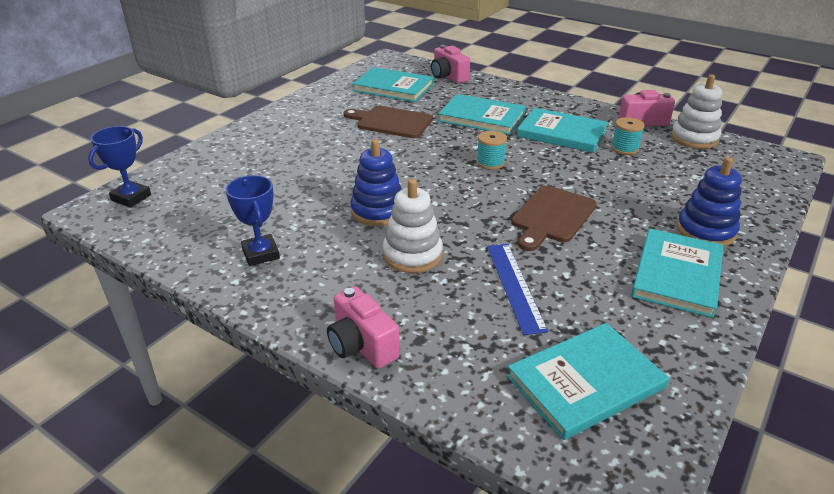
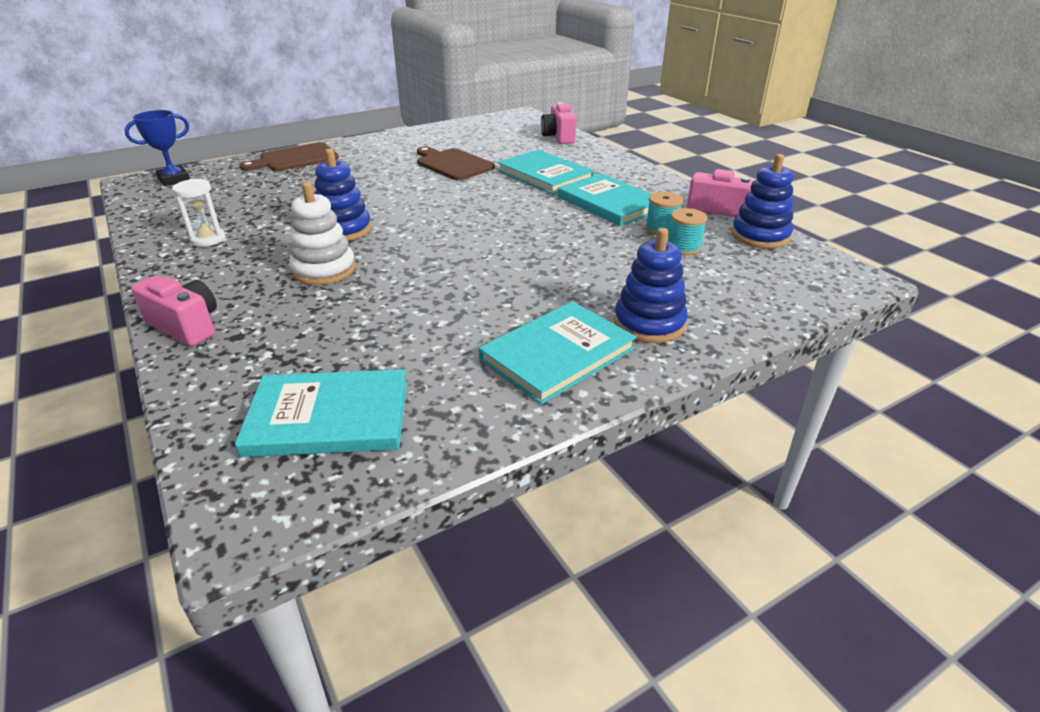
camera: 25 degrees right, 0 degrees up
(261, 254) = (207, 239): blue trophy -> white hourglass
(361, 345) = (186, 326): pink camera -> pink camera turned 135 degrees clockwise
(393, 87) = (493, 138): turquoise book -> none
(490, 163) = (500, 213): turquoise spool -> turquoise spool (683, 247)
(515, 286) = (378, 318): blue ruler -> none
(552, 216) = (497, 271): brown cutting board -> brown cutting board (295, 158)
(694, 138) = (760, 236): white stacking toy -> blue stacking toy

